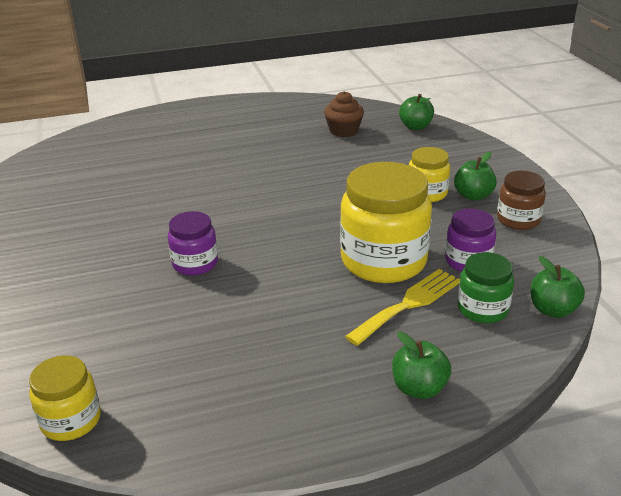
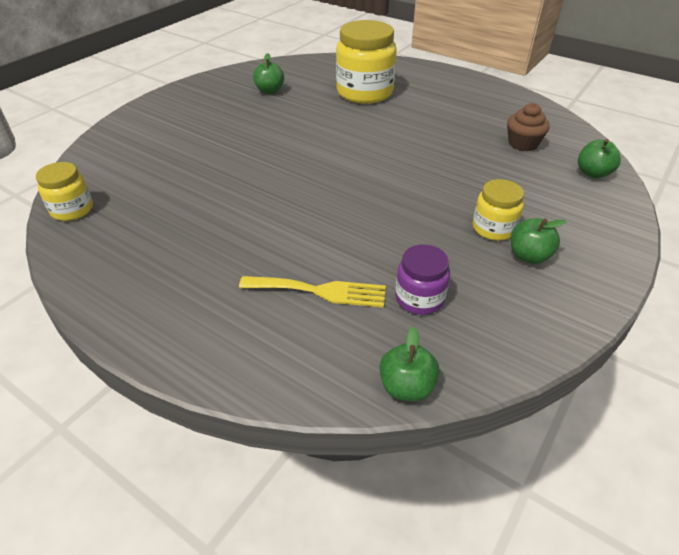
camera: 50 degrees right, 10 degrees up
(195, 263) = (262, 171): purple jar -> none
(383, 261) = (363, 251): yellow jar -> yellow jar (364, 92)
(419, 388) = (218, 345): green apple -> green apple (269, 91)
(482, 309) = (358, 338): green jar -> none
(518, 220) = (529, 302): brown jar -> none

